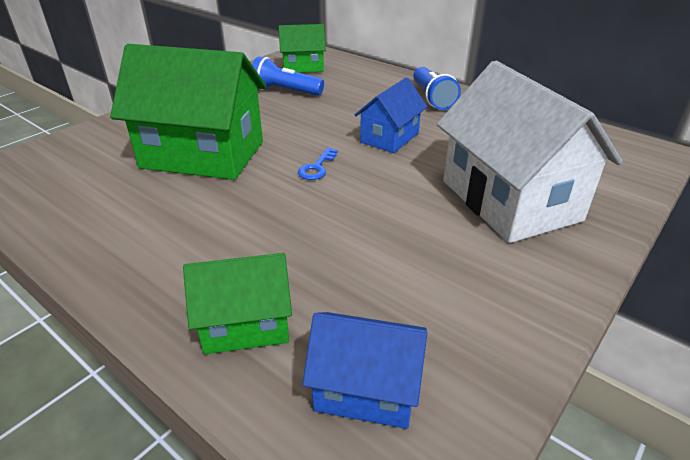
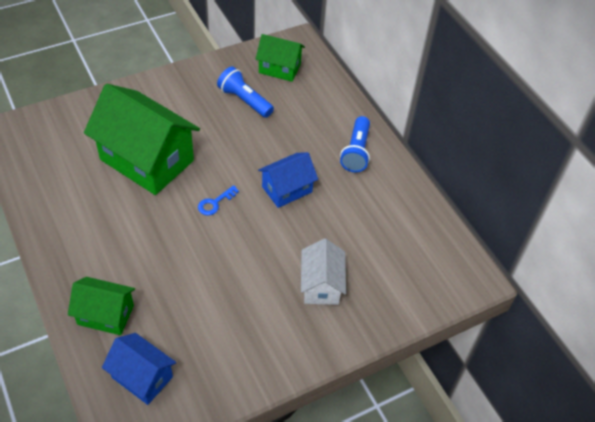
camera: 20 degrees right, 15 degrees up
(510, 200) = (321, 285): white house -> white house, size x0.53

